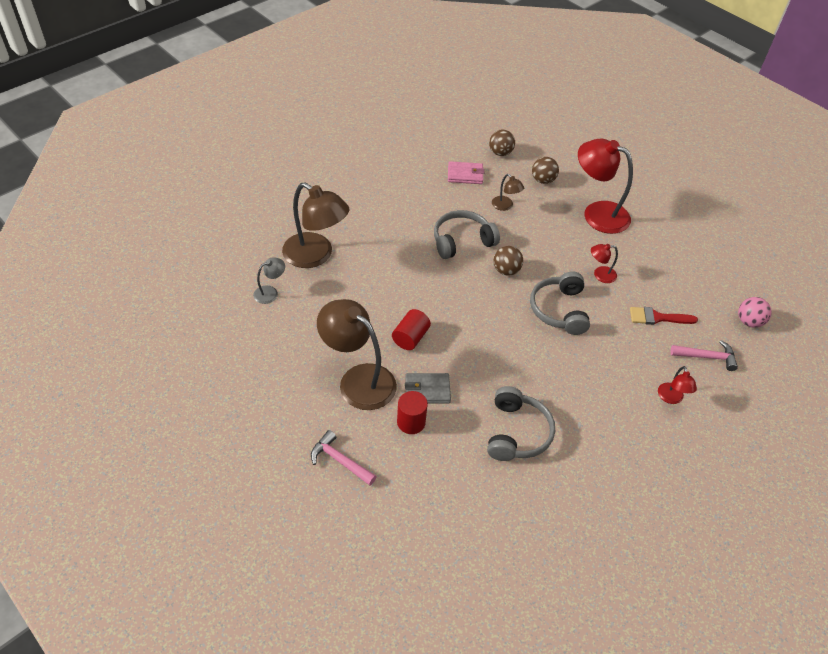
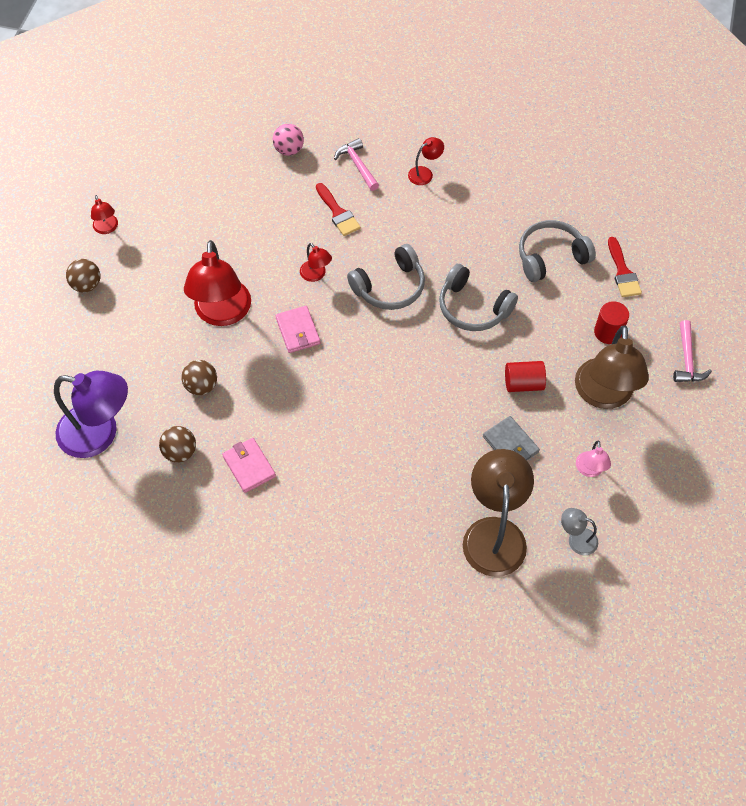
camera: 120 degrees left, 10 degrees up
(309, 331) = (590, 470): none -> pink lamp
(427, 390) = (567, 338): grey wallet -> grey wallet (510, 444)
(462, 241) = (361, 411): grey headphones -> grey headphones (473, 308)
(462, 477) = (622, 272): none -> red brush
(505, 206) = (274, 400): brown lamp -> none
(506, 270) = (373, 352): brown ball -> brown ball (87, 285)
(540, 129) = (99, 434): none -> purple lamp
(554, 242) = (298, 331): none -> pink wallet
(715, 192) = (107, 228): none -> red lamp

